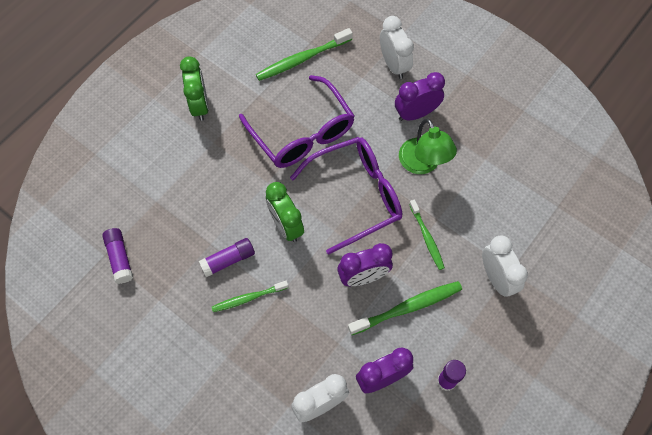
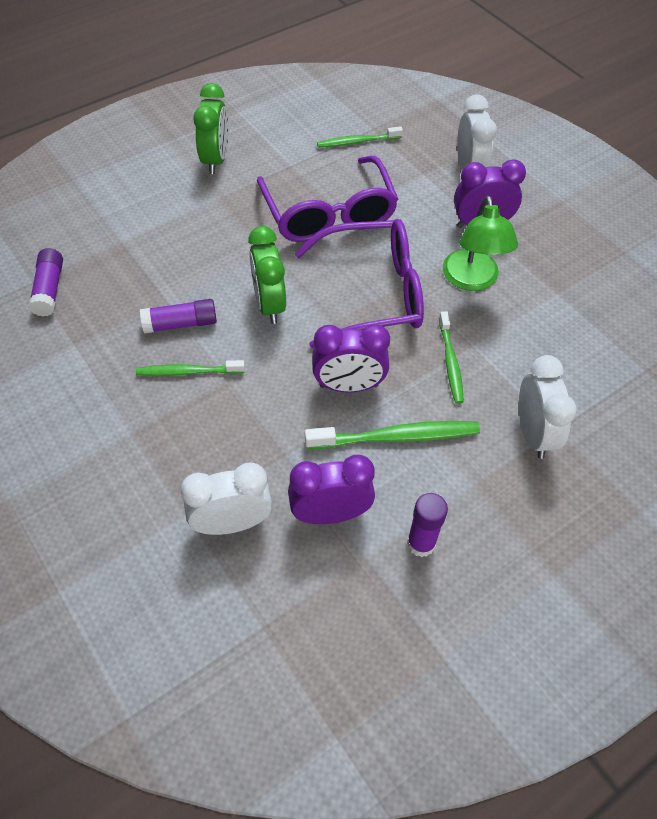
camera: 15 degrees right, 10 degrees down
(302, 59) = (357, 142): green toothbrush -> green toothbrush, size x0.65

